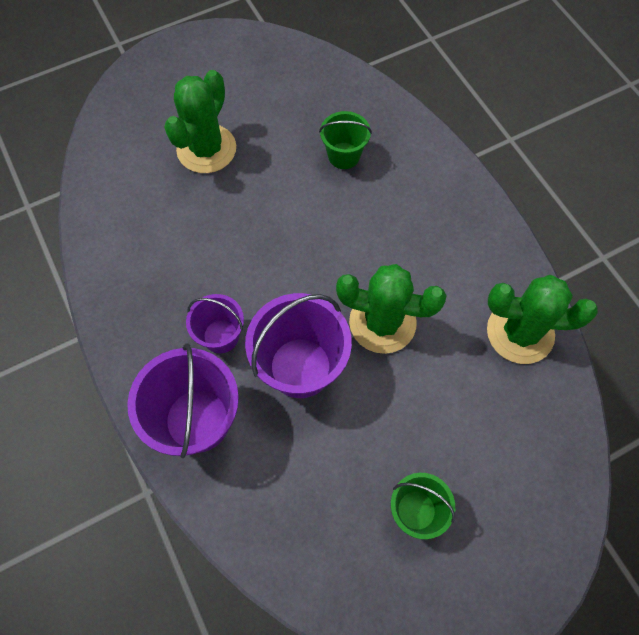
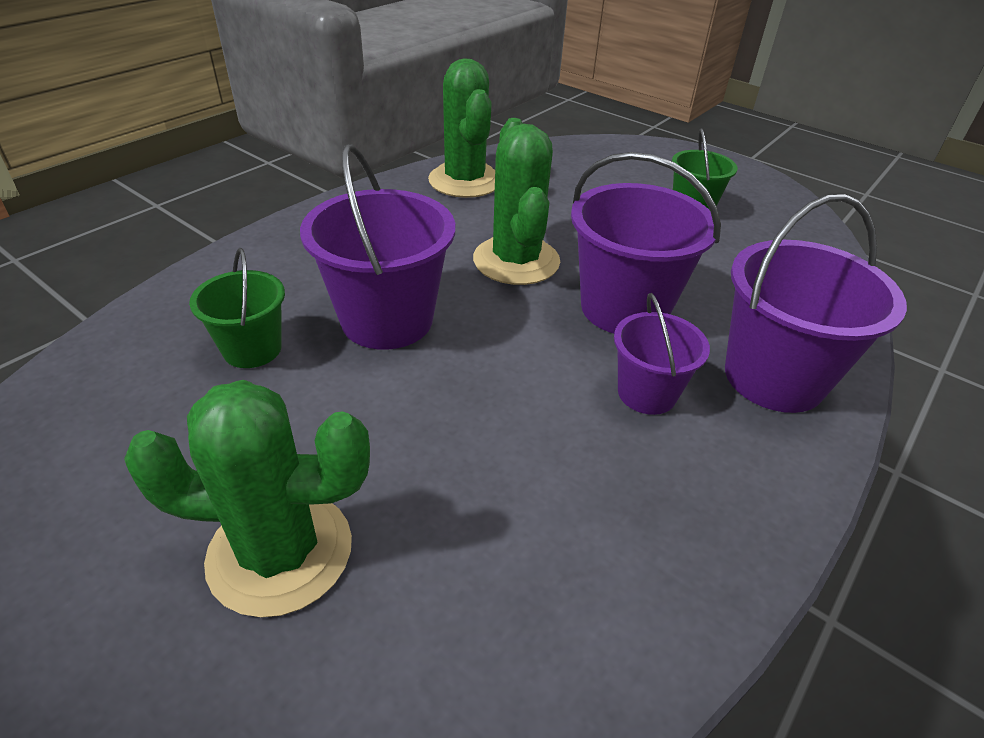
camera: 115 degrees left, 25 degrees down
(344, 224) = (387, 320): none -> purple bucket

